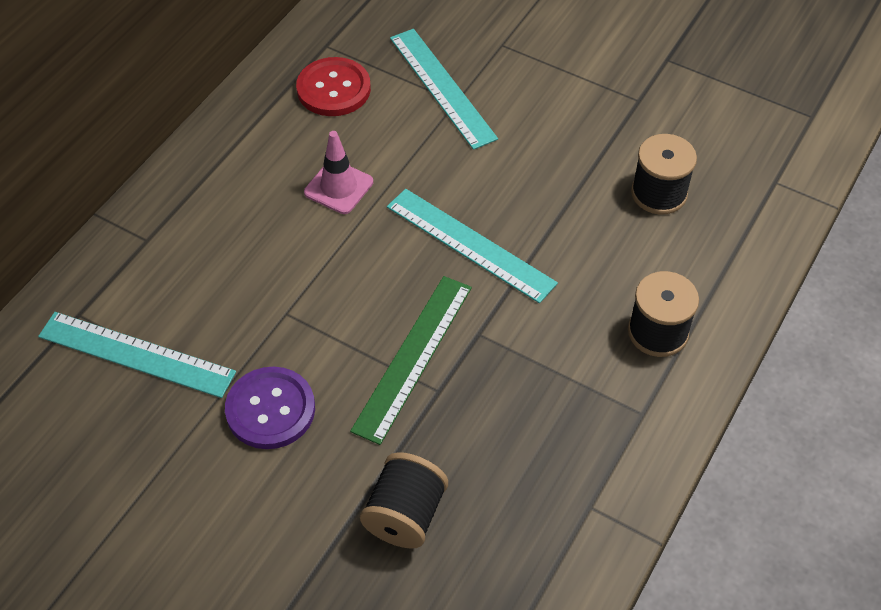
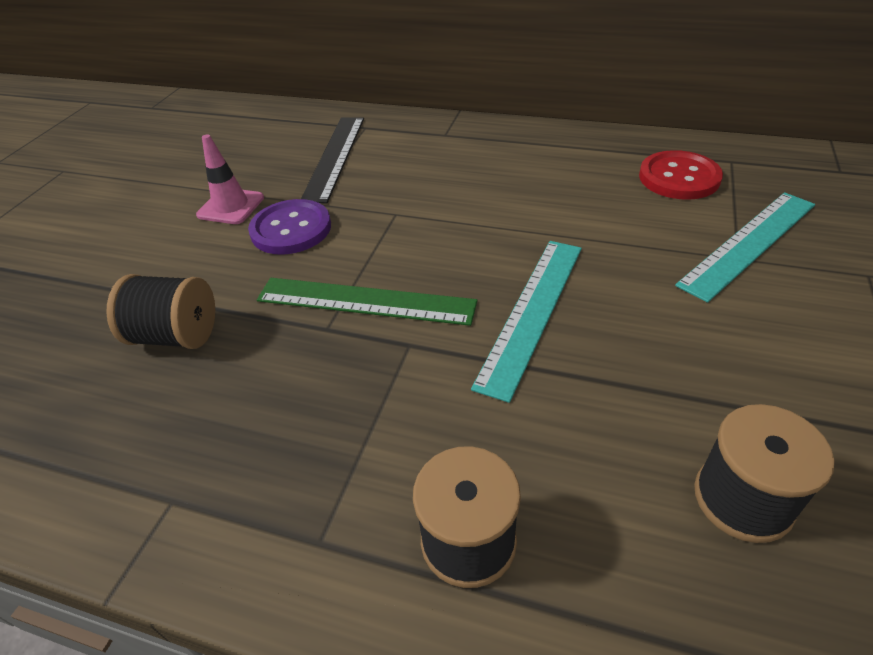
camera: 80 degrees right, 10 degrees down
(136, 354) = (334, 157): turquoise ruler -> black ruler
(338, 187) = (556, 208): pink traffic cone -> pink traffic cone (231, 206)

